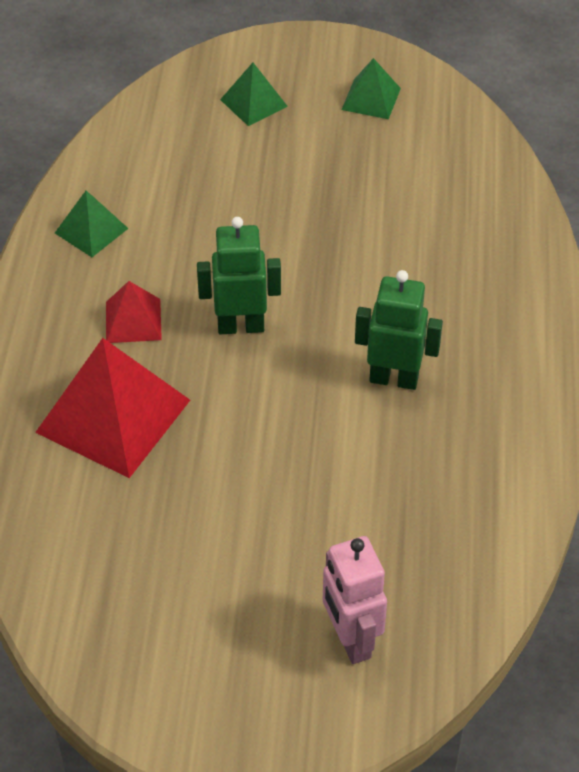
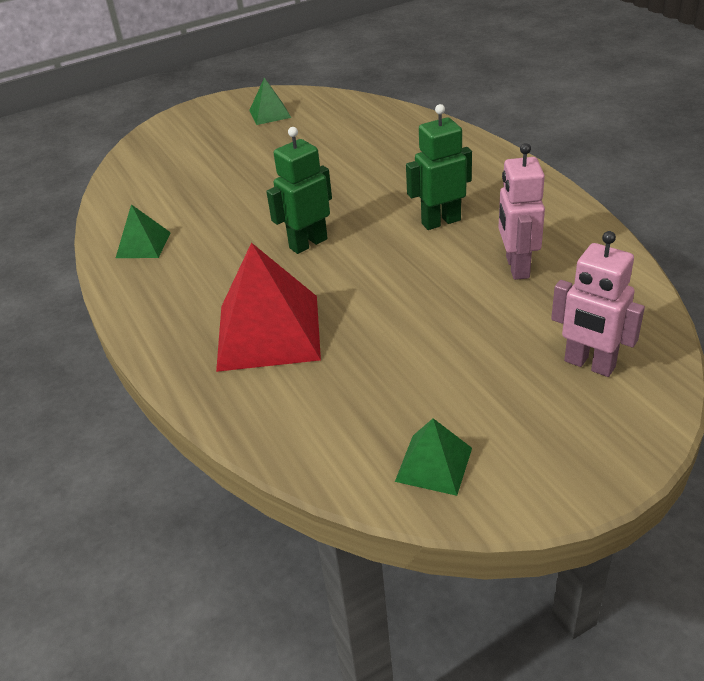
camera: 30 degrees left, 10 degrees down
(133, 320) = (226, 275): red pyramid -> none
(253, 103) = (195, 143): green pyramid -> green pyramid (434, 464)
(406, 487) = (516, 267): none -> pink robot

